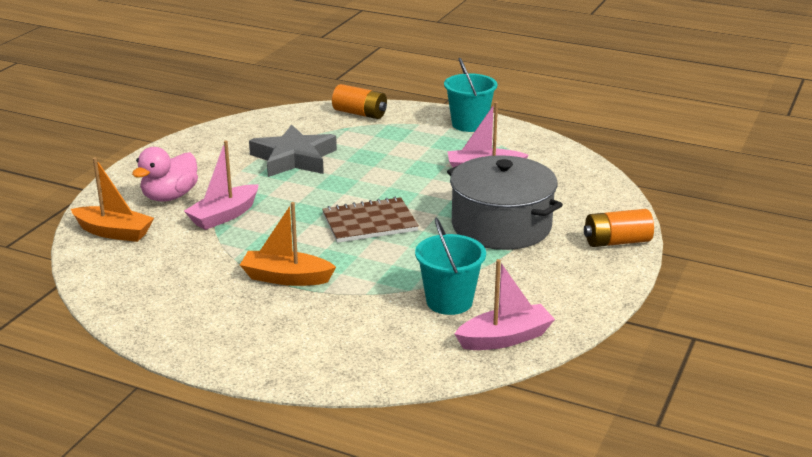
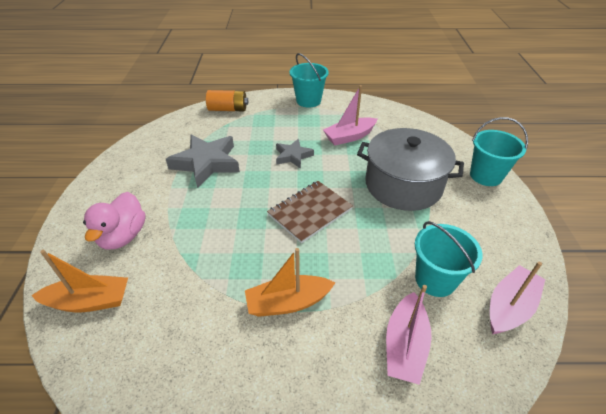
camera: 25 degrees left, 15 degrees up
(224, 216) = (186, 243): pink boat -> pink boat (405, 345)
(396, 173) = (293, 156): none -> grey star
(616, 242) = (485, 176): orange battery -> turquoise bucket

